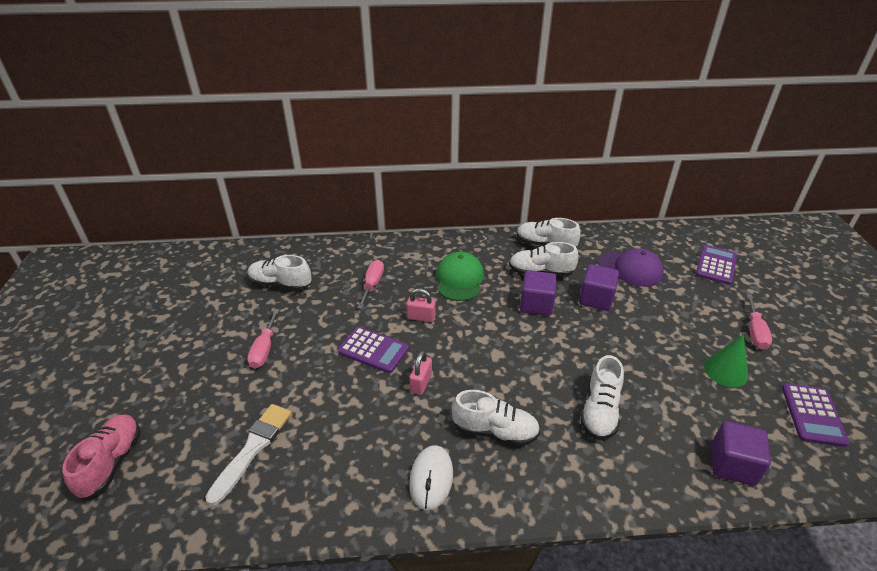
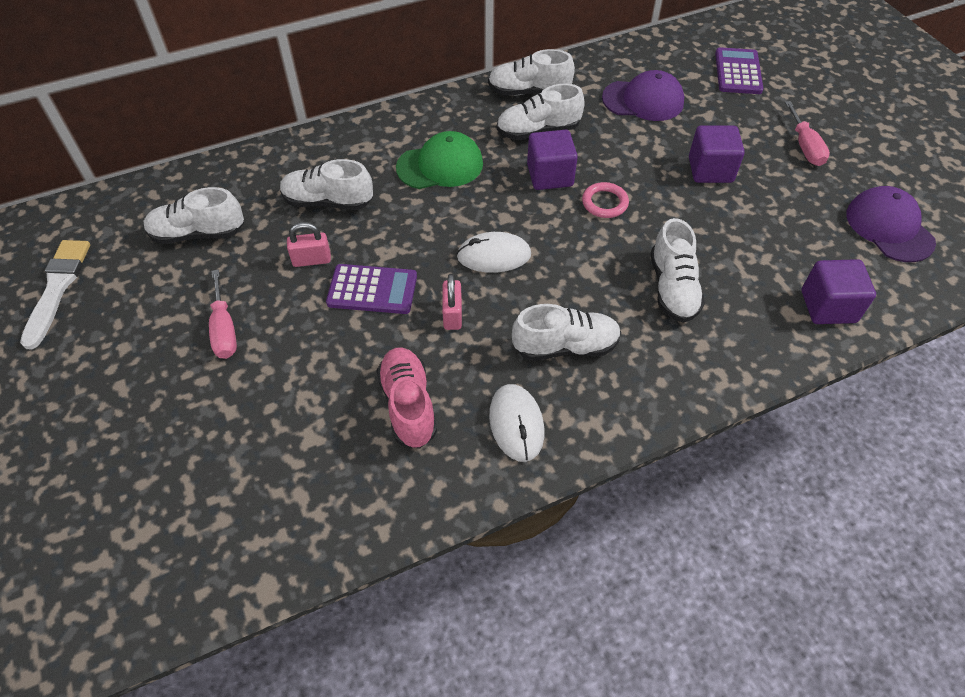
camera: 20 degrees left, 15 degrees up
(111, 462) = (94, 537): pink shoe -> pink shoe (408, 405)
(252, 449) = (279, 459): white brush -> white brush (57, 288)
(372, 284) = (328, 202): pink screwdriver -> white shoe
(421, 317) = (413, 230): pink padlock -> pink padlock (312, 260)
(459, 279) = (440, 165): green cap -> green cap turned 90 degrees clockwise
(470, 350) = (494, 255): none -> white mouse
(570, 334) = (604, 203): none -> pink ring
(596, 299) = (617, 150): purple cube -> purple cube (710, 170)
(725, 371) = (789, 202): green cone -> none
(812, 415) = (889, 227): purple calculator -> purple cap

